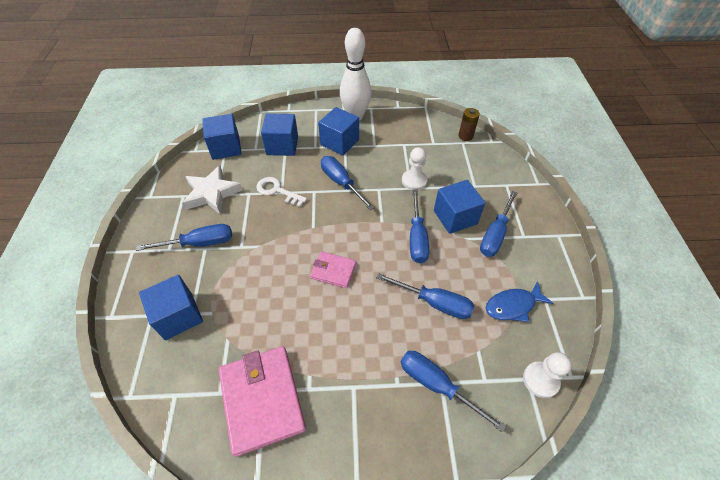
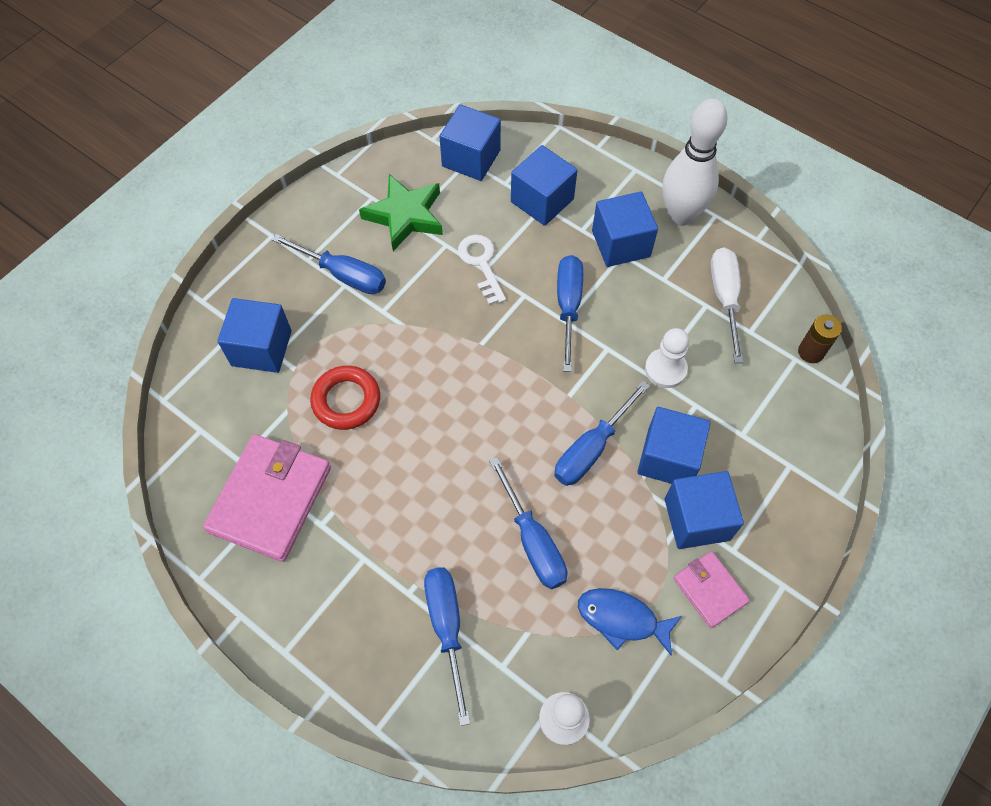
camera: 40 degrees right, 10 degrees up
(212, 193) = (405, 216): white star -> green star
(261, 307) = (346, 400): none -> red ring
(333, 271) = (456, 416): pink wallet -> pink wallet (710, 590)
(409, 137) = (724, 299): none -> white screwdriver
(495, 234) = (697, 519): blue screwdriver -> blue cube

